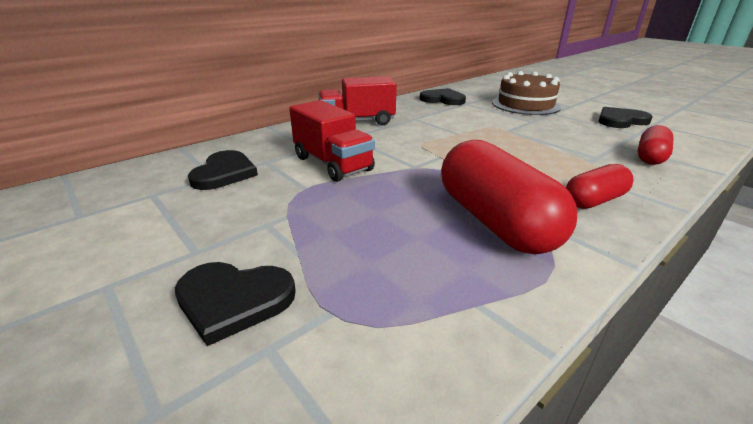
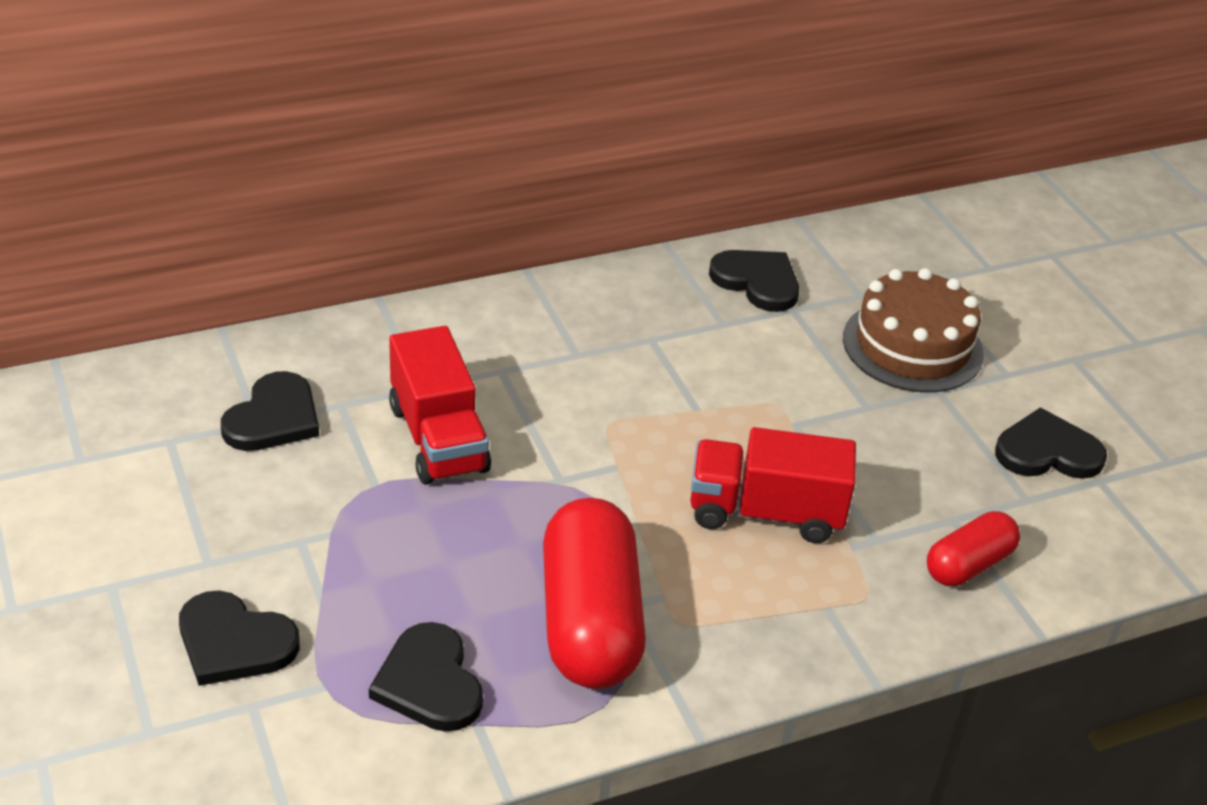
camera: 15 degrees right, 10 degrees up
(357, 122) = (539, 325): red truck -> red truck (765, 512)
(417, 285) = (429, 682): none -> black heart
(594, 200) = (763, 626): red capsule -> none

